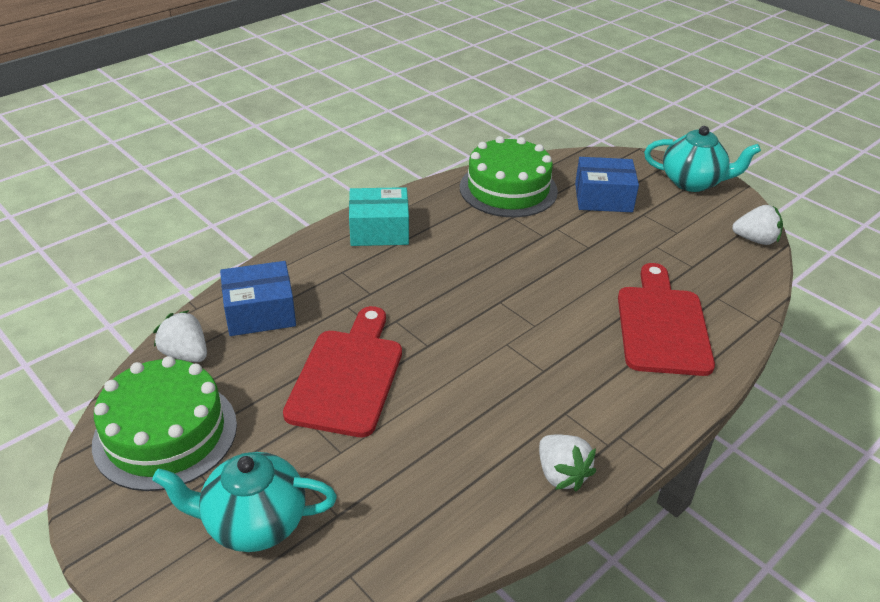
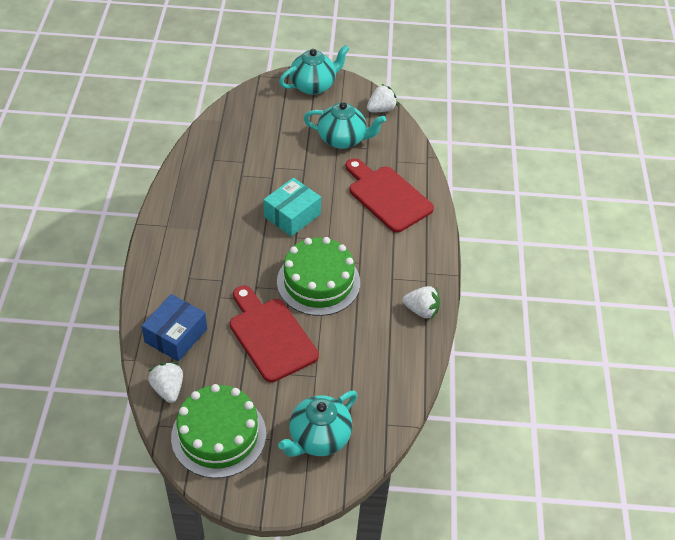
camera: 45 degrees left, 10 degrees up
(186, 354) = (168, 389): white strawberry -> white strawberry turned 75 degrees clockwise
(379, 230) = (175, 235): turquoise box -> turquoise box (292, 215)
(508, 189) = (216, 156): green cake -> green cake (318, 282)
(603, 197) = (277, 128): blue box -> none
(670, 244) = (343, 139): none -> turquoise teapot

